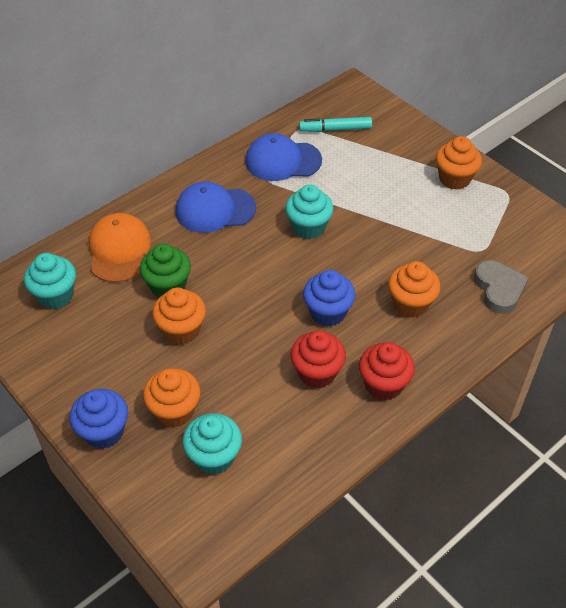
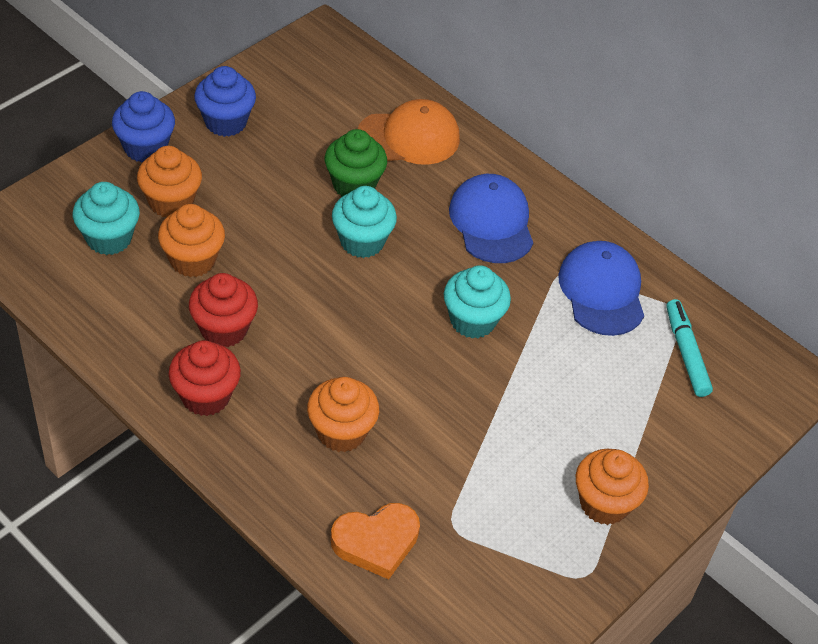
camera: 80 degrees right, 0 degrees up
(56, 295) = (332, 91): turquoise cupcake -> turquoise cupcake (362, 241)
(181, 330) = (286, 201): orange cupcake -> orange cupcake (193, 260)
(328, 313) = (321, 341): blue cupcake -> blue cupcake (225, 122)
(499, 289) = (376, 542): grey heart -> orange heart

